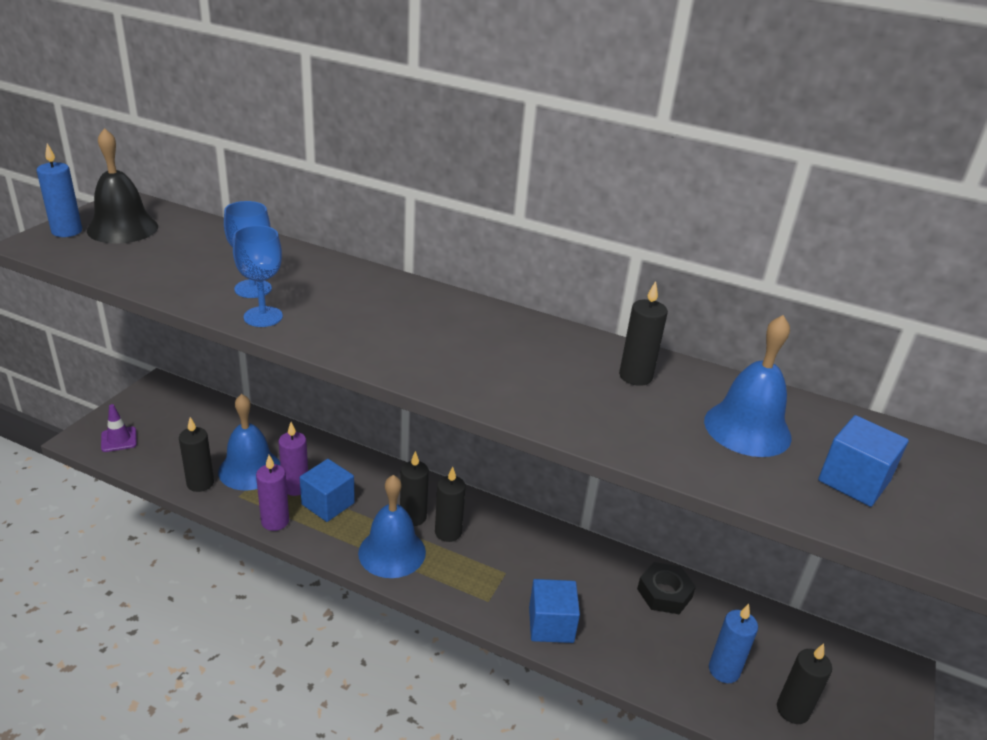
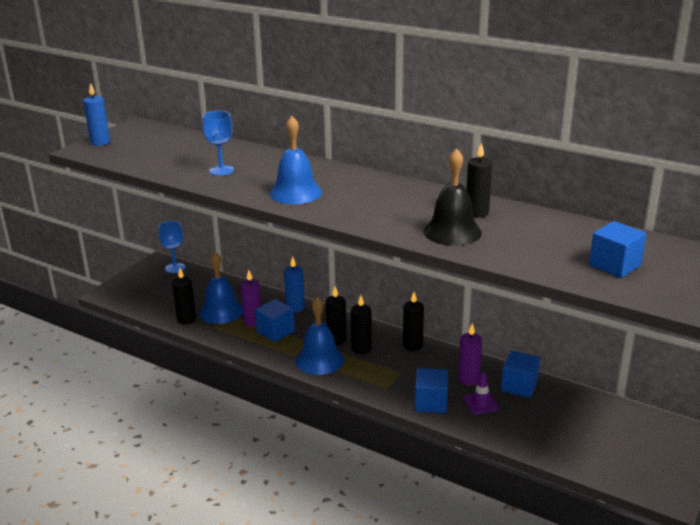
camera: 10 degrees right, 5 degrees down
(119, 439) = (130, 294): purple traffic cone -> purple traffic cone (481, 403)
(122, 228) = (136, 139): black bell -> black bell (452, 232)
(263, 317) = (227, 185): blue goblet -> blue goblet (175, 268)
(275, 521) = (238, 341): purple candle -> purple candle (468, 379)
(664, 593) = (519, 386): black nut -> blue cube
(724, 670) = (556, 431): blue candle -> blue candle (295, 308)
(747, 428) = (548, 239): blue bell -> blue bell (295, 193)
(792, 710) = (603, 454): black candle -> black candle (412, 345)

